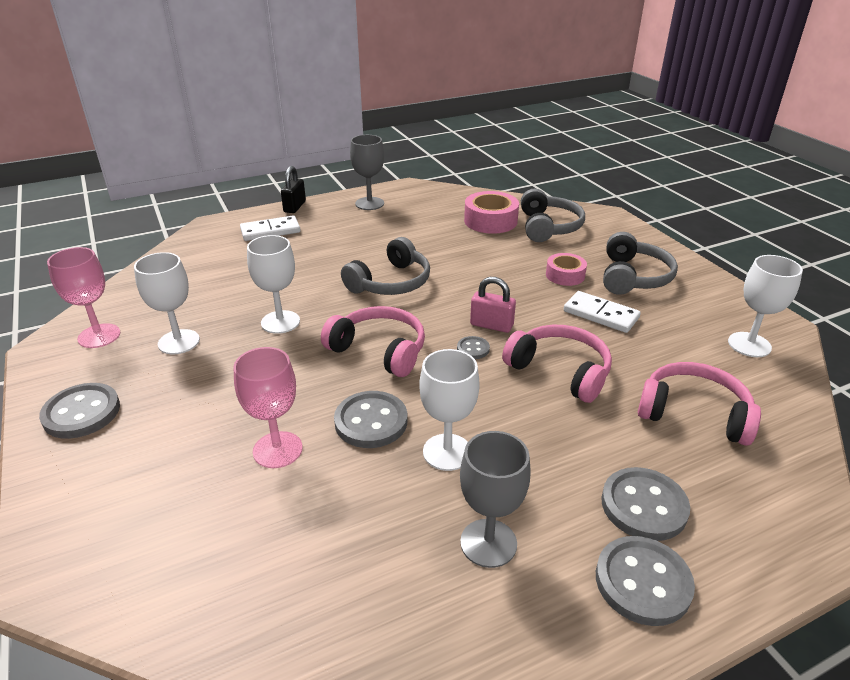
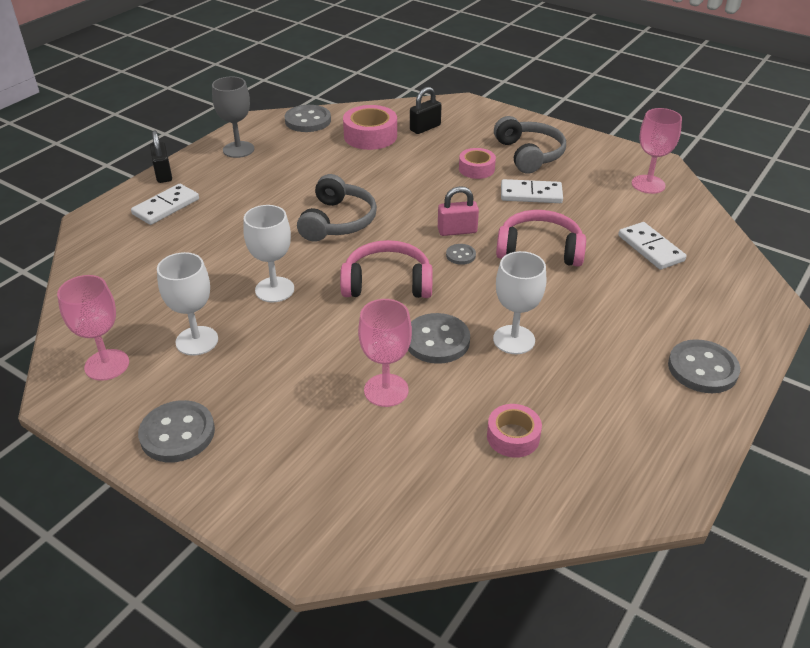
camera: 30 degrees left, 5 degrees up
(347, 556) = (513, 437): none -> pink tape
(488, 543) = (595, 387): grey goblet -> none
(548, 227) = (425, 128): grey headphones -> black padlock
(643, 506) = (668, 322): grey button -> grey button (308, 120)
(694, 413) = (650, 248): pink headphones -> white domino
(749, 345) = (648, 184): white goblet -> pink goblet

